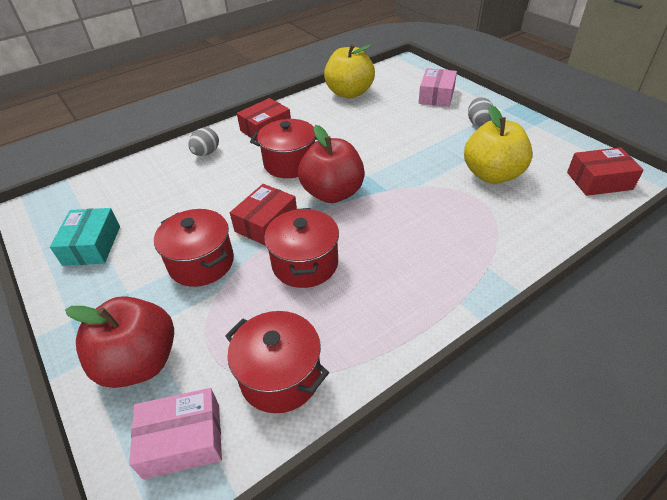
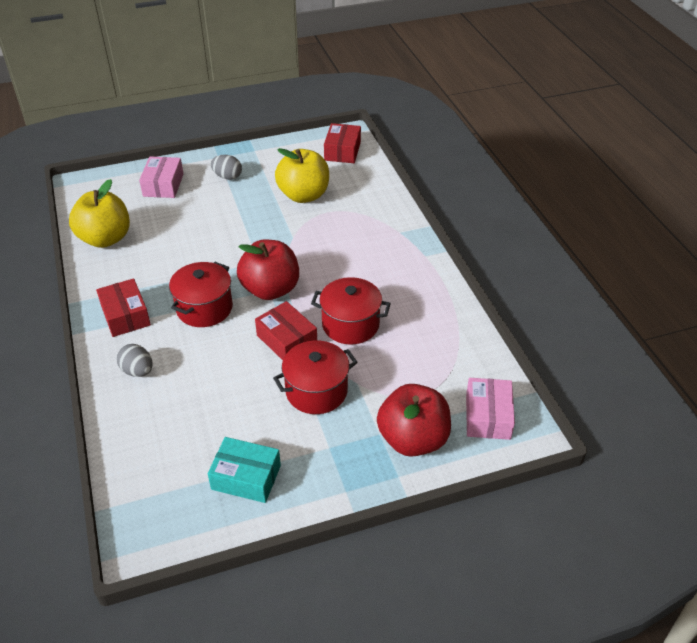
camera: 75 degrees left, 0 degrees up
(280, 376) = (453, 358): red pot -> none
(436, 96) = (163, 185): pink box -> pink box turned 60 degrees clockwise

